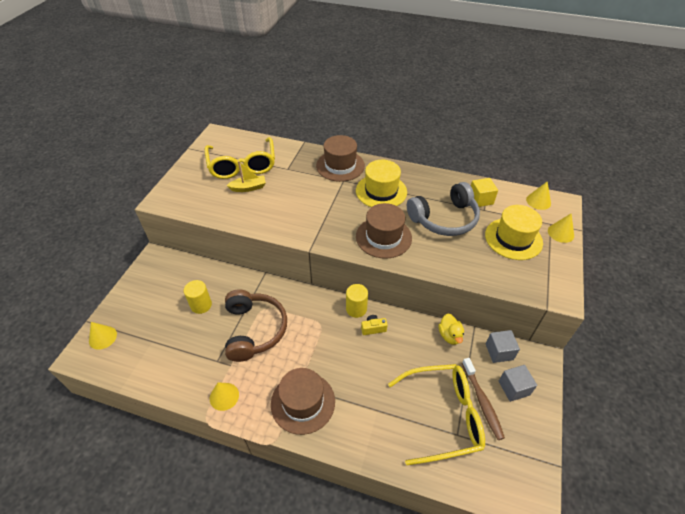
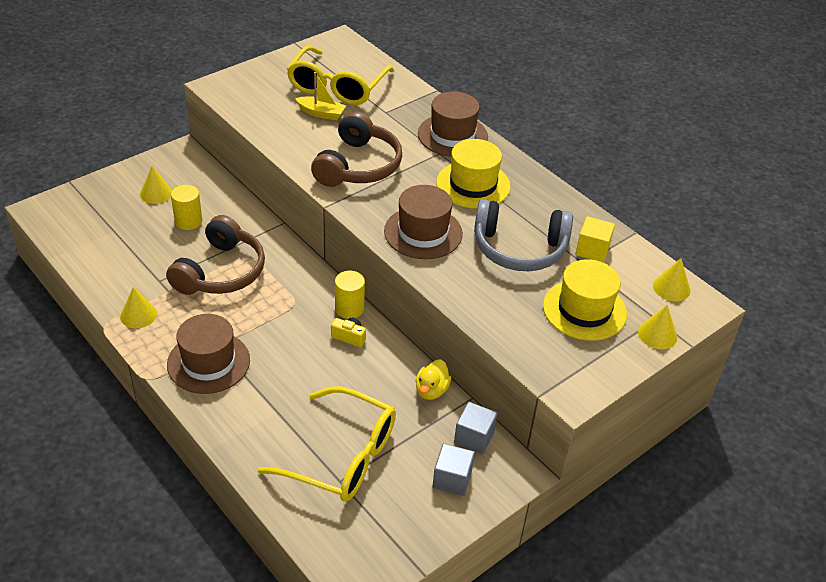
camera: 30 degrees right, 5 degrees down
(103, 337) = (72, 204): yellow cone -> yellow cone (156, 193)
(304, 212) = (358, 166): none -> brown headphones
(482, 402) = (400, 470): brown toothbrush -> none

